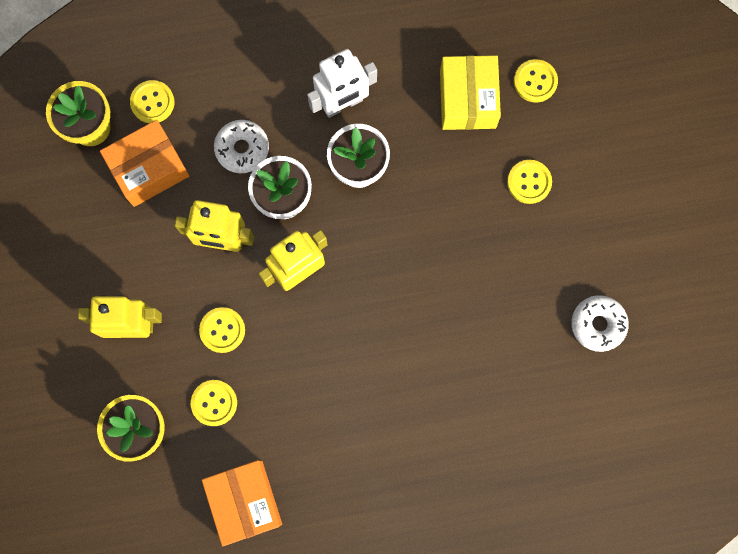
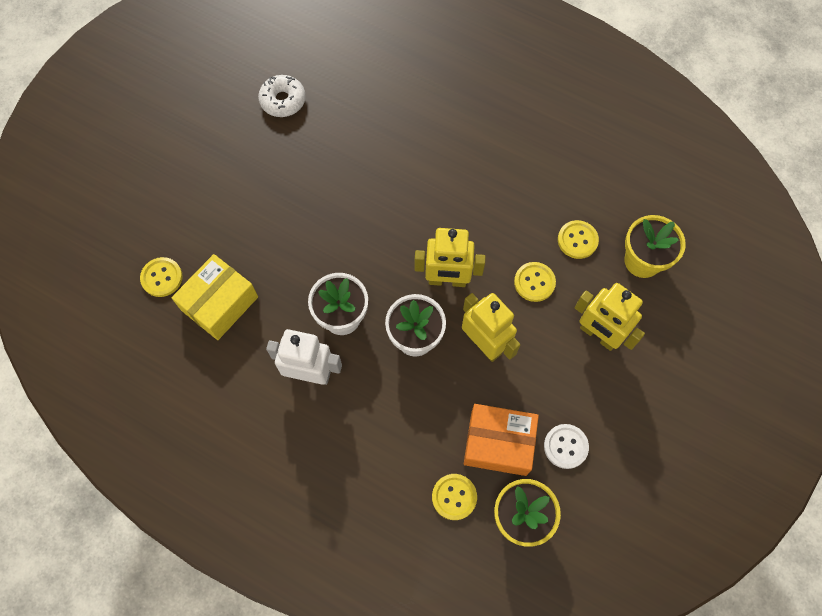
camera: 140 degrees left, 10 degrees down
(94, 208) = (565, 446): none -> white button
(242, 149) = (414, 401): white donut -> none
(244, 501) = (603, 167): orange box -> none
(529, 182) = (236, 215): yellow button -> none

